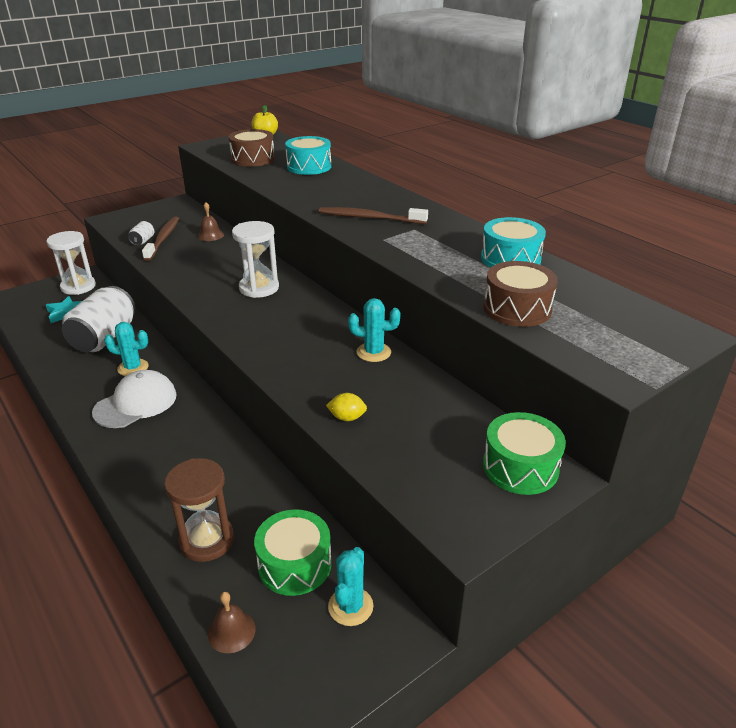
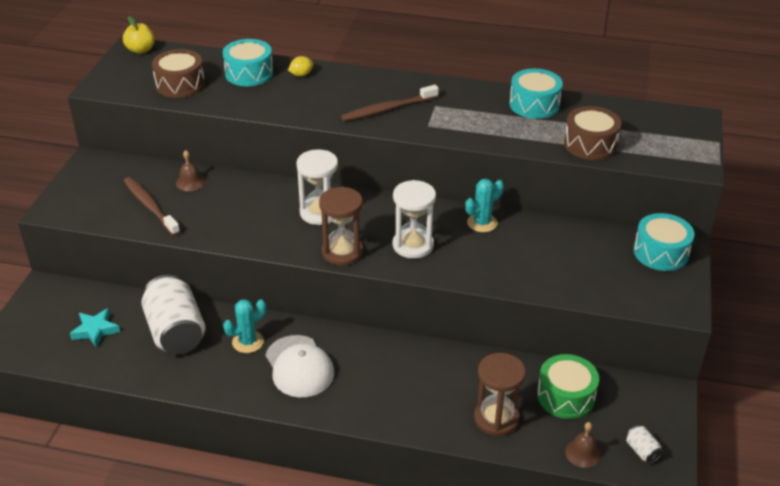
camera: 40 degrees left, 5 degrees up
(78, 287) = (58, 300): white hourglass -> white hourglass (413, 245)
(136, 403) = (299, 366): white cap -> white cap turned 150 degrees clockwise
(143, 241) = (134, 218): white can -> white can (642, 451)
(229, 320) = (342, 252): none -> brown hourglass
(347, 418) = (531, 278): yellow lemon -> yellow lemon (301, 75)
(350, 606) = (624, 397): turquoise cactus -> none
(520, 467) = (661, 252): green drum -> turquoise drum

